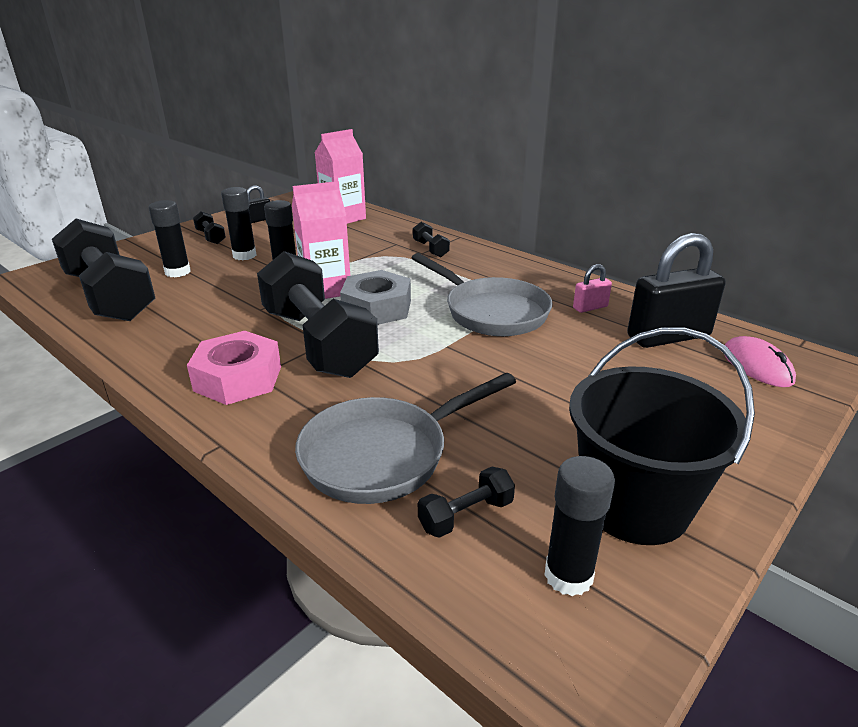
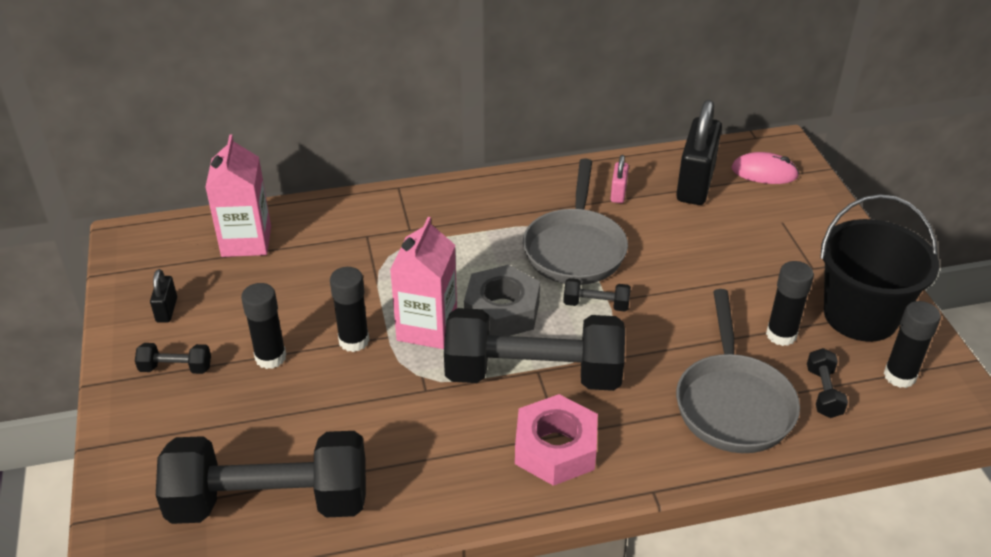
camera: 55 degrees left, 10 degrees up
(177, 272) = (259, 426): black glue stick -> black glue stick (781, 335)
(430, 249) = (408, 220): black dumbbell -> black dumbbell (596, 304)
(491, 312) = (575, 248): grey pan -> grey pan turned 105 degrees clockwise

